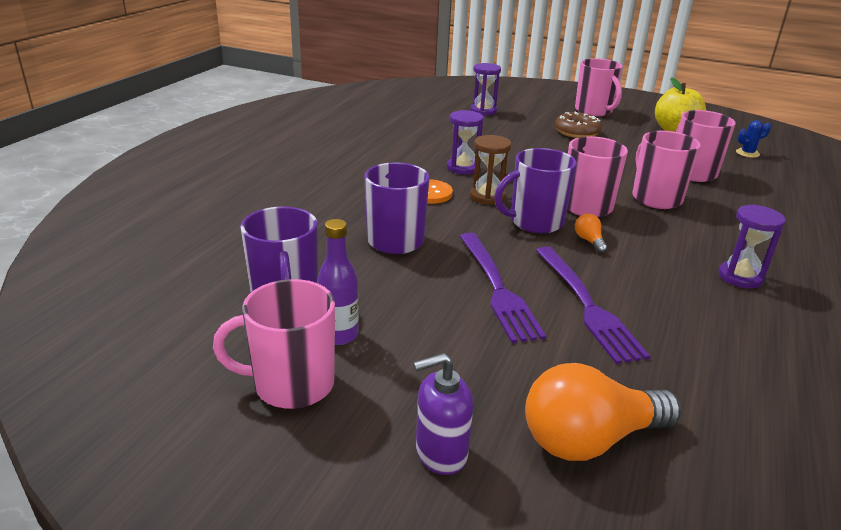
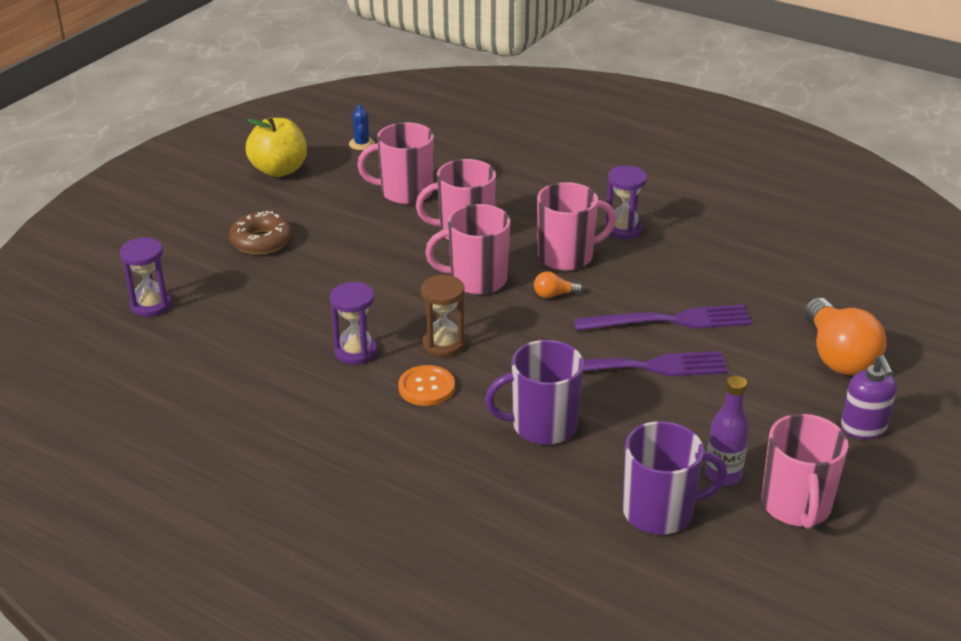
camera: 80 degrees left, 5 degrees up
(534, 222) = (510, 321): purple mug -> none
(594, 111) = (190, 211): pink mug -> pink mug (567, 256)

